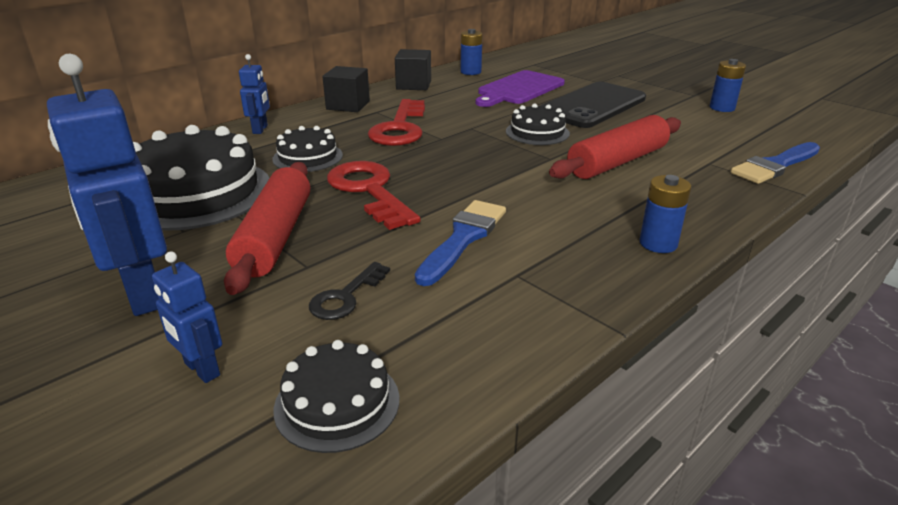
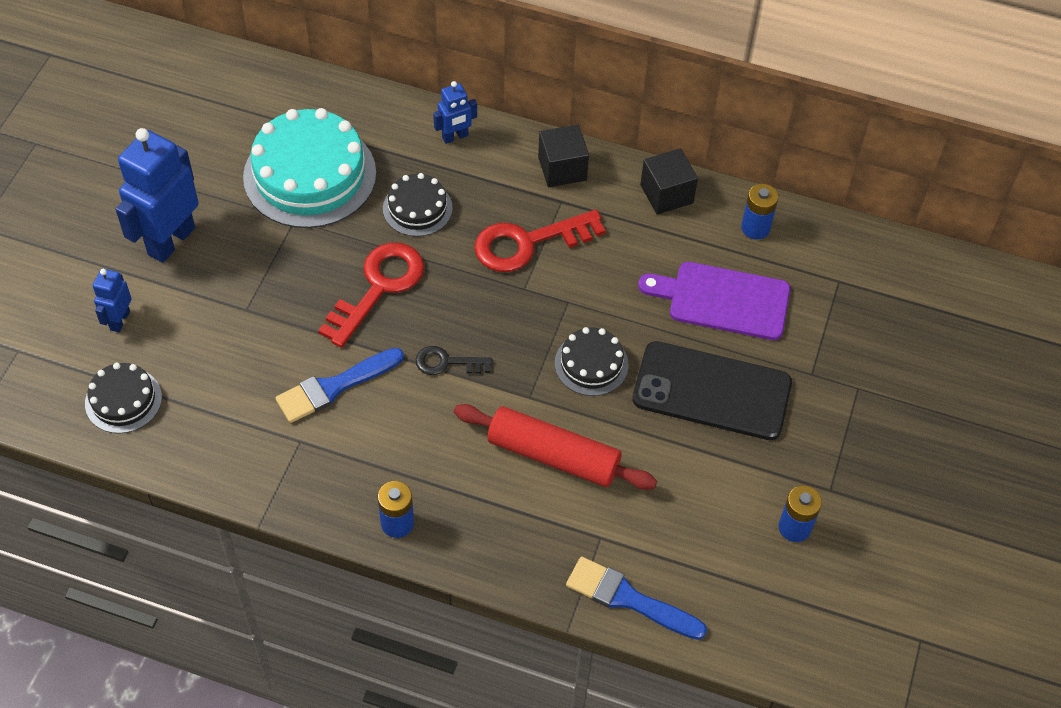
camera: 60 degrees right, 25 degrees up
(195, 193) = (310, 175): black cake -> turquoise cake
(275, 237) = (273, 267): red rolling pin -> none
(345, 297) = (222, 351): black key -> black key (447, 362)
(463, 238) = (334, 387): blue brush -> blue brush turned 150 degrees clockwise

